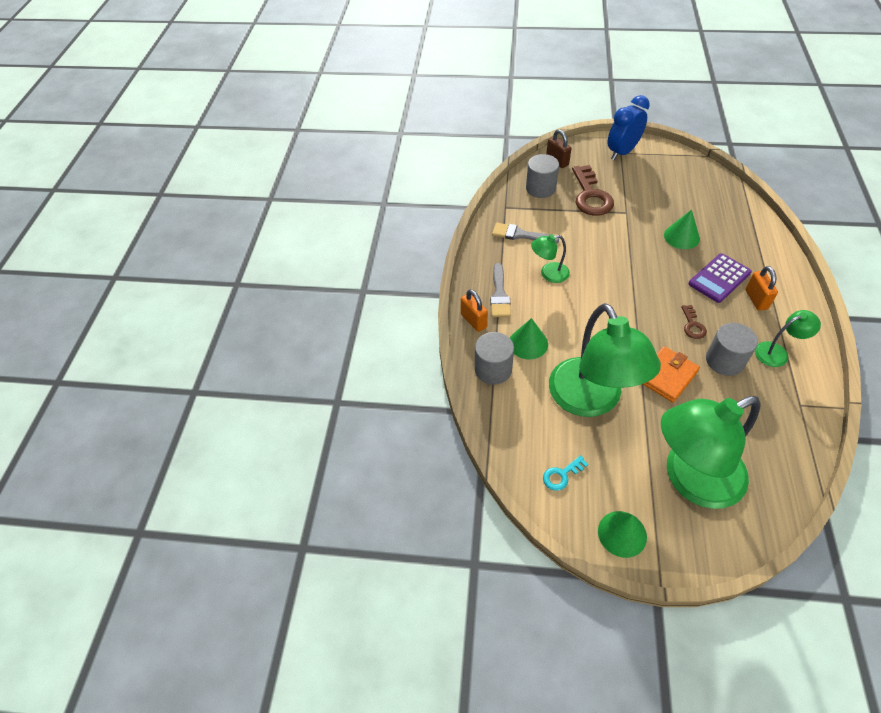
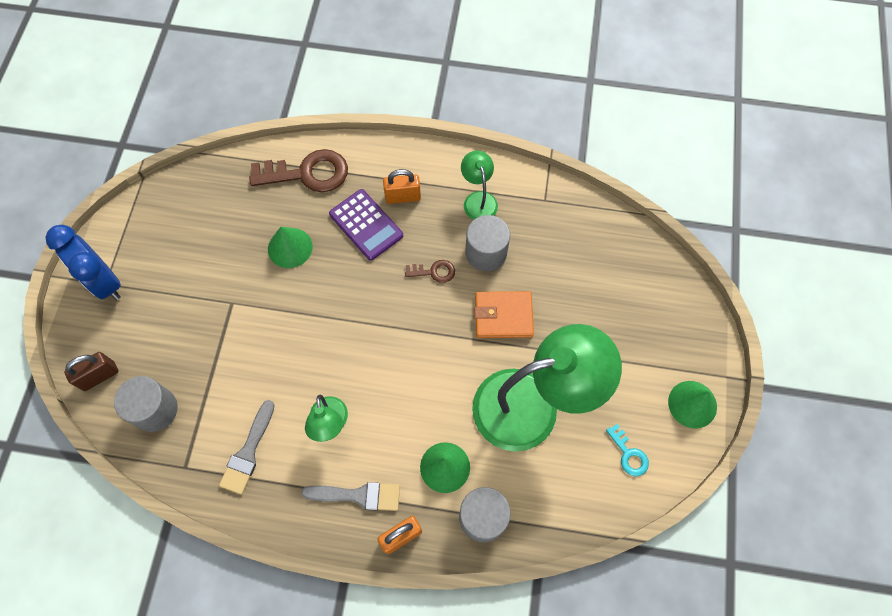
camera: 90 degrees left, 15 degrees up
(590, 196) = (188, 342): brown key -> brown key (307, 173)
(667, 376) = (503, 316): orange wallet -> orange wallet turned 45 degrees counterclockwise
(691, 479) = (631, 324): green lamp -> none

